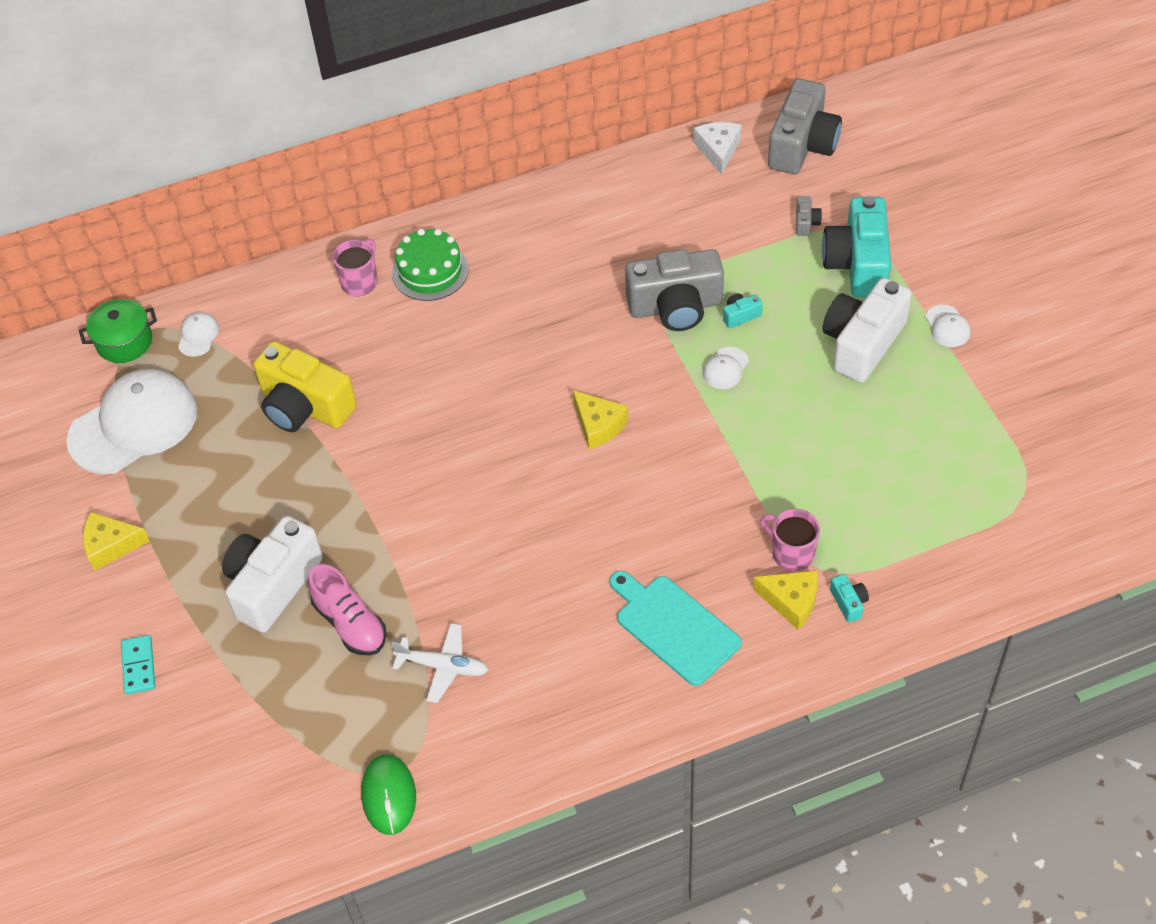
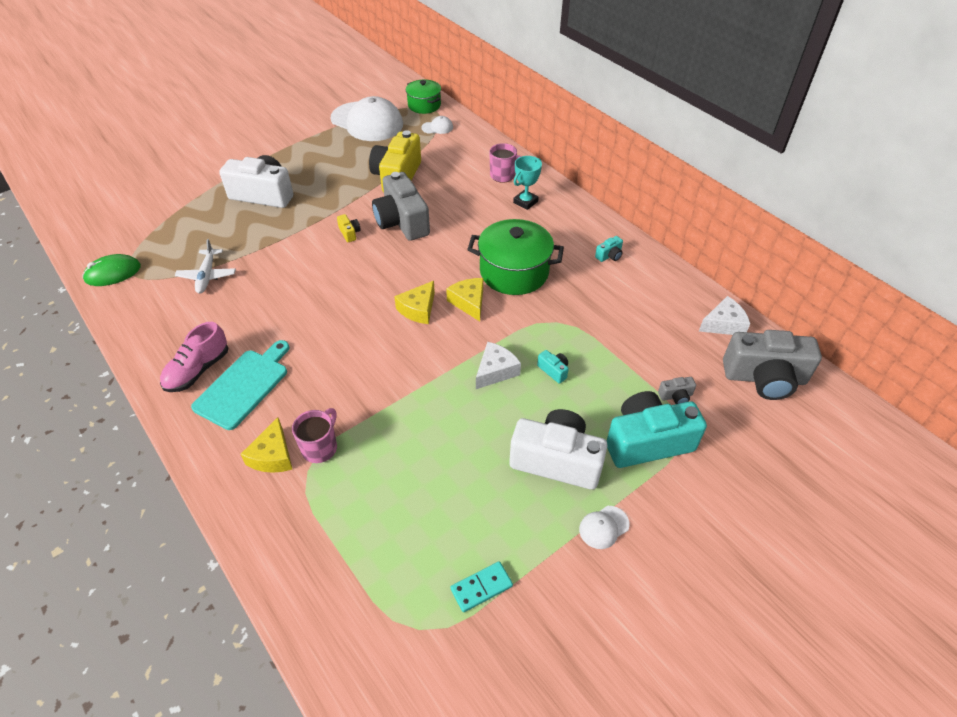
camera: 70 degrees right, 5 degrees down
(111, 545) = (284, 134): yellow cheese -> yellow cheese (469, 302)
(138, 666) = (205, 161): turquoise domino -> turquoise domino (481, 587)
(350, 623) = (238, 230): pink shoe -> pink shoe (198, 370)
(415, 482) = (349, 233): none -> yellow camera
(430, 271) = (525, 202): green cake -> turquoise trophy
(566, 314) = (514, 272): none -> green pot
(675, 306) = (546, 329): grey camera -> grey camera (402, 222)
(725, 368) = (495, 371): white cap -> white cheese
(848, 603) = (274, 497): turquoise camera -> turquoise camera (609, 255)

